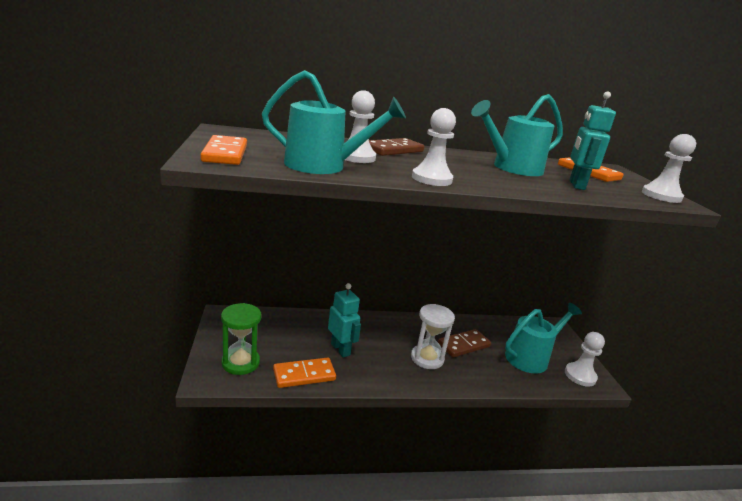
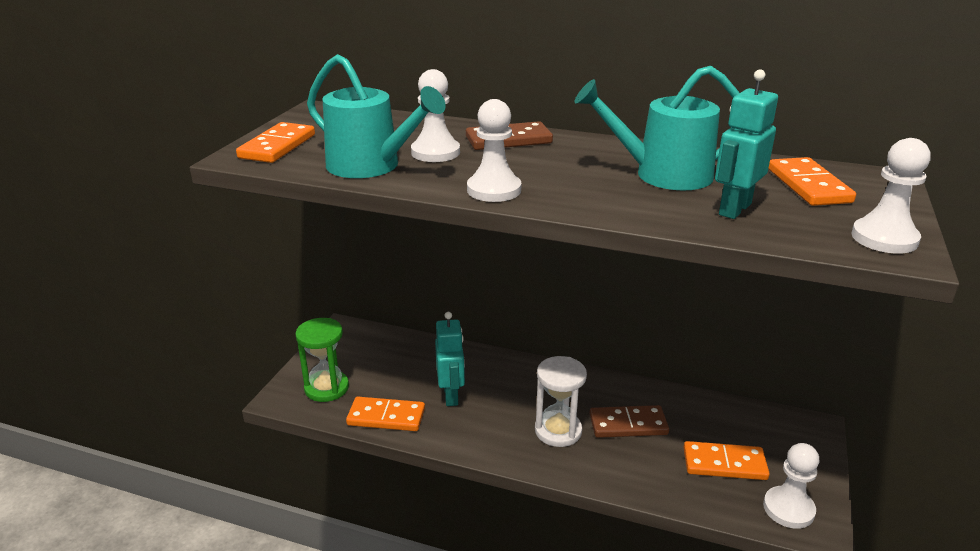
camera: 30 degrees right, 5 degrees up
(530, 357) = (724, 463): turquoise watering can -> orange domino

